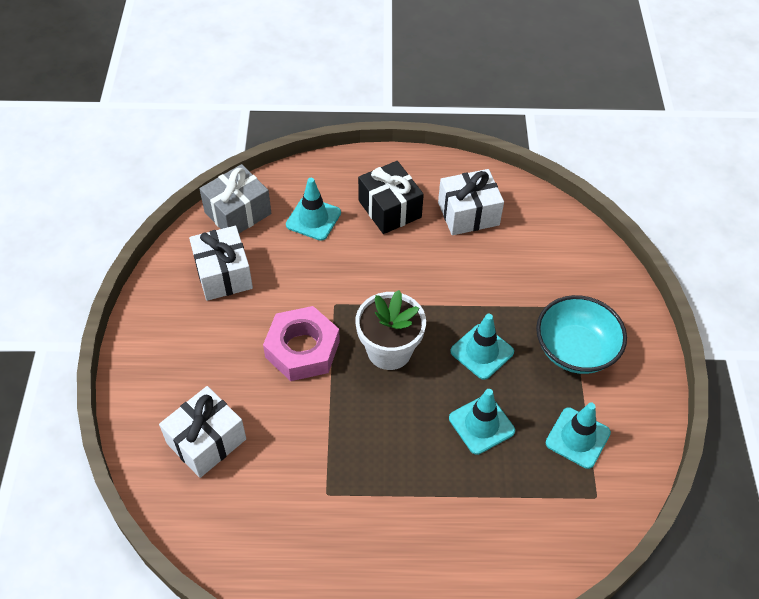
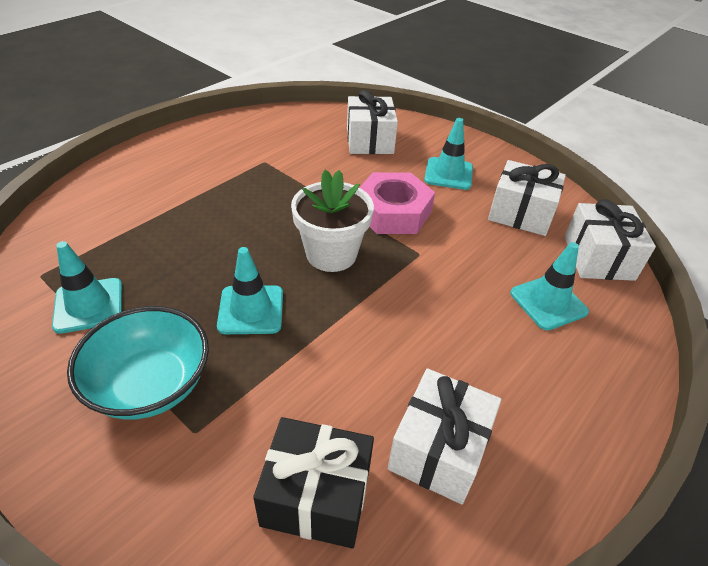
camera: 130 degrees right, 10 degrees down
(238, 213) = (598, 258): grey gift -> white gift
(389, 209) = (514, 374): black gift -> black gift (316, 496)
(481, 424) = (193, 258): turquoise traffic cone -> turquoise traffic cone (448, 174)

